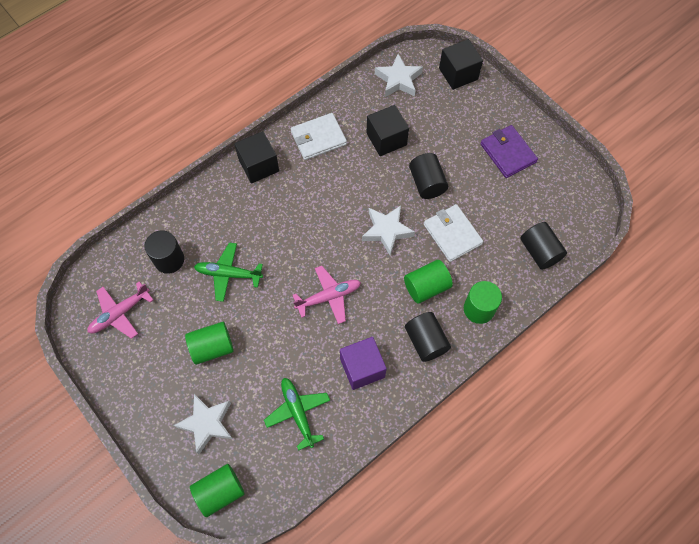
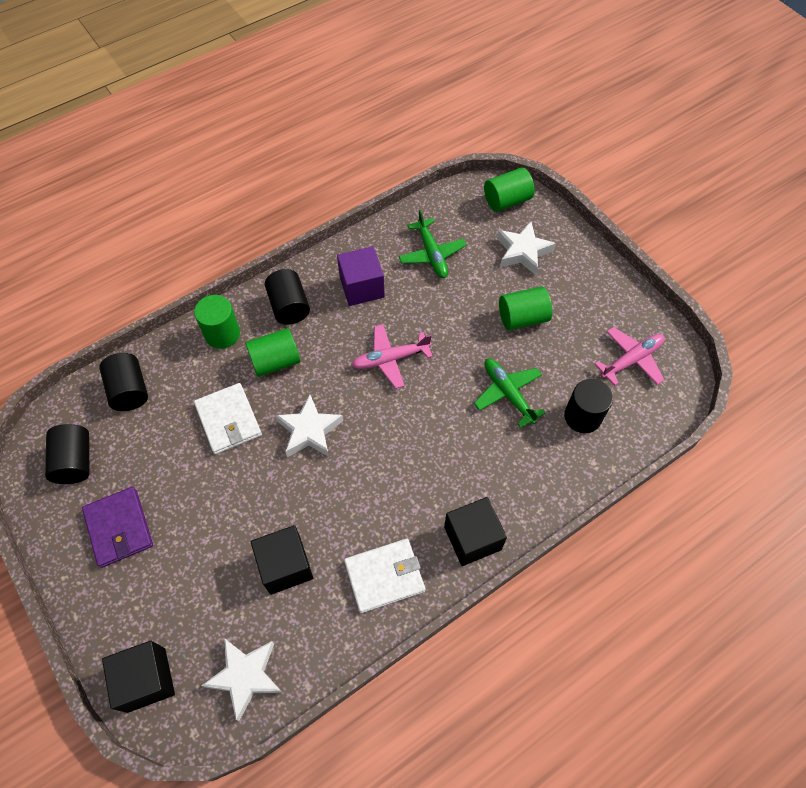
camera: 175 degrees left, 5 degrees down
(228, 274) = (508, 394): green plane -> green plane turned 135 degrees counterclockwise
(427, 183) = (243, 491): black cylinder -> black cylinder (75, 461)

